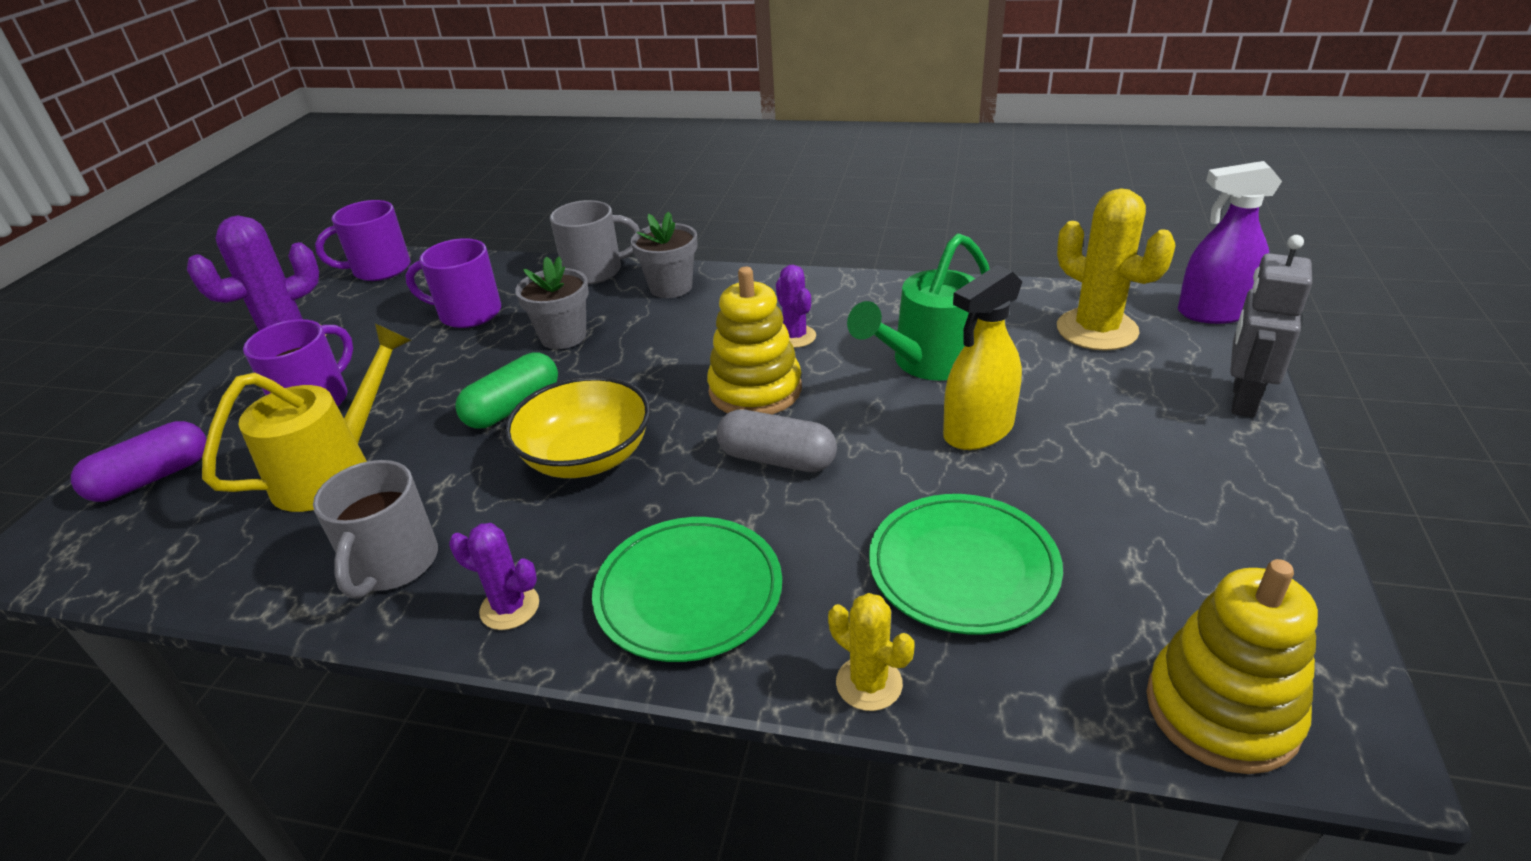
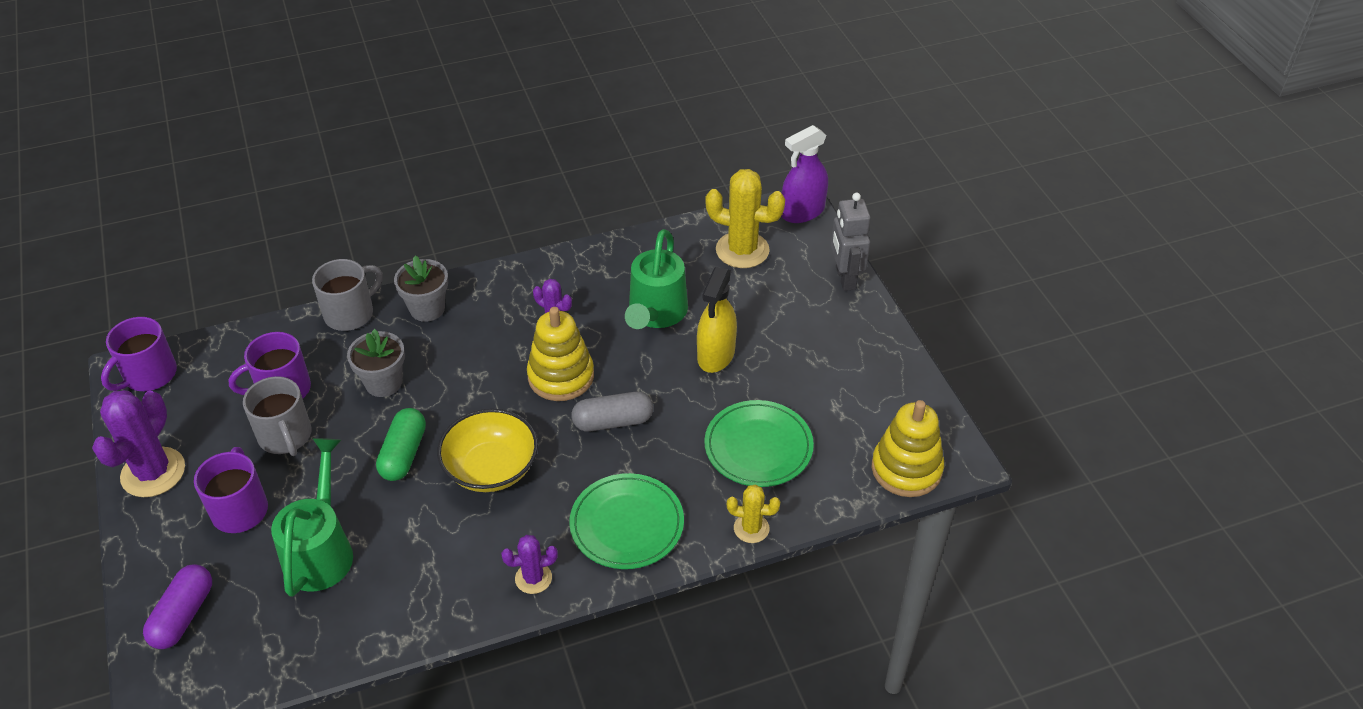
camera: 35 degrees left, 10 degrees up
(334, 470) = (321, 550): yellow watering can -> green watering can
(393, 564) = (435, 588): grey mug -> grey mug (285, 436)

